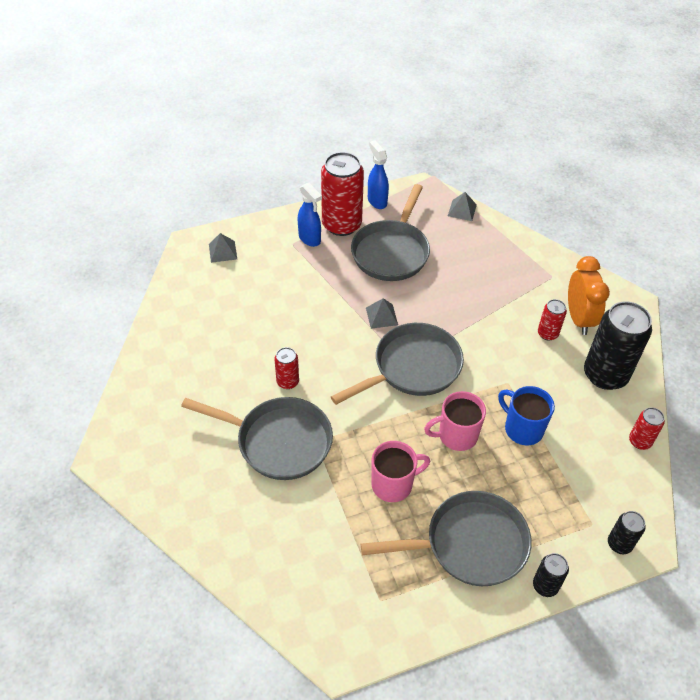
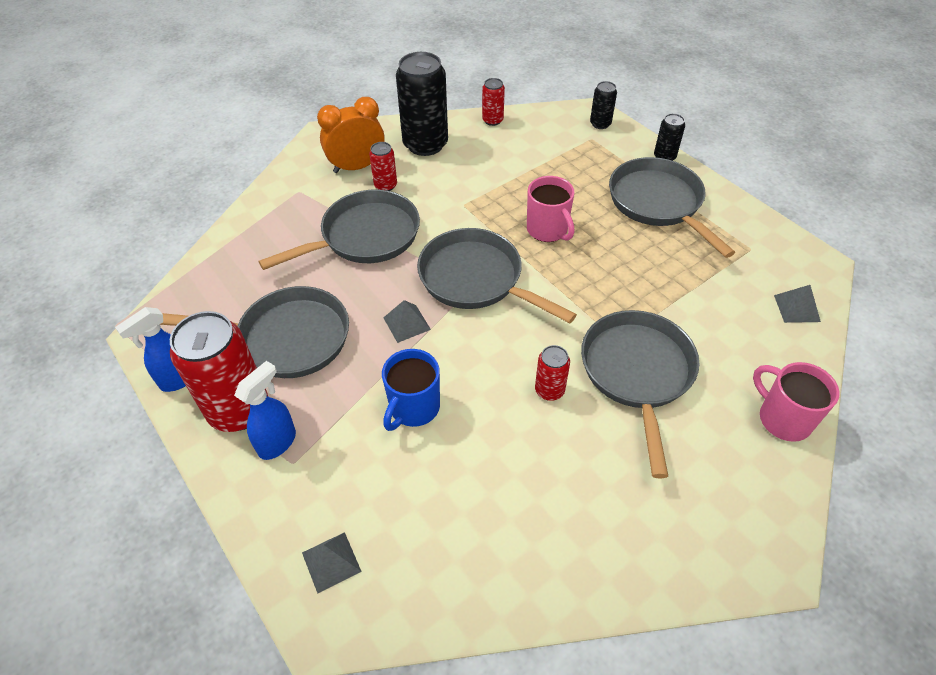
camera: 105 degrees left, 0 degrees up
(393, 484) = (631, 264): pink mug -> pink mug (783, 419)
(462, 210) = (191, 283): grey pyramid -> grey pyramid (797, 308)
(483, 309) = (365, 237): none -> grey pan
(522, 429) = (515, 188): blue mug -> blue mug (413, 408)

